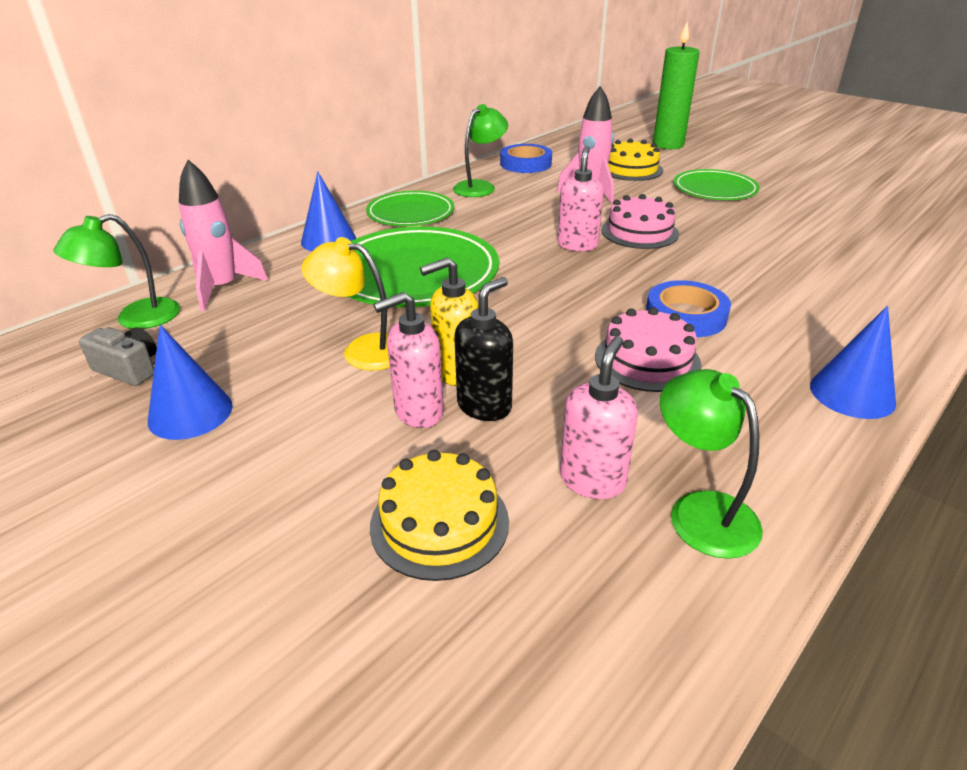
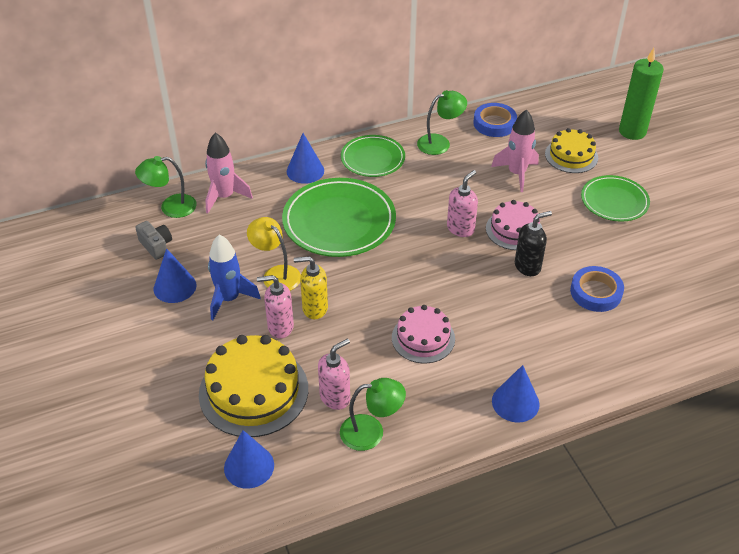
camera: 25 degrees right, 10 degrees up
(303, 401) = (229, 299): none -> blue rocket
(439, 523) = (253, 391): yellow cake -> yellow cake, size x1.64
(484, 406) = (314, 336): black soap dispenser -> black soap dispenser (527, 266)
(531, 674) = (249, 466): none -> blue cone
(685, 315) = (475, 314): blue tape -> blue tape (596, 292)
(700, 511) = (371, 432): green lamp -> green lamp turned 90 degrees clockwise

